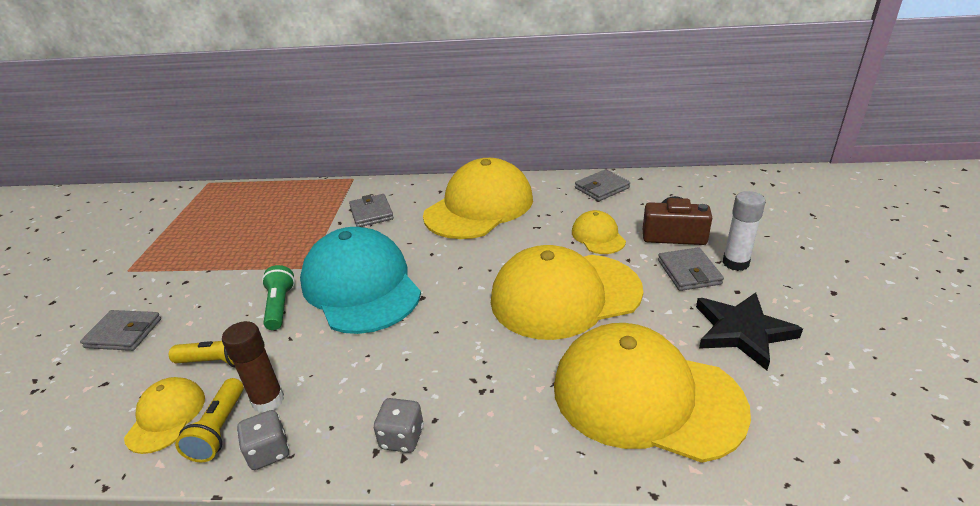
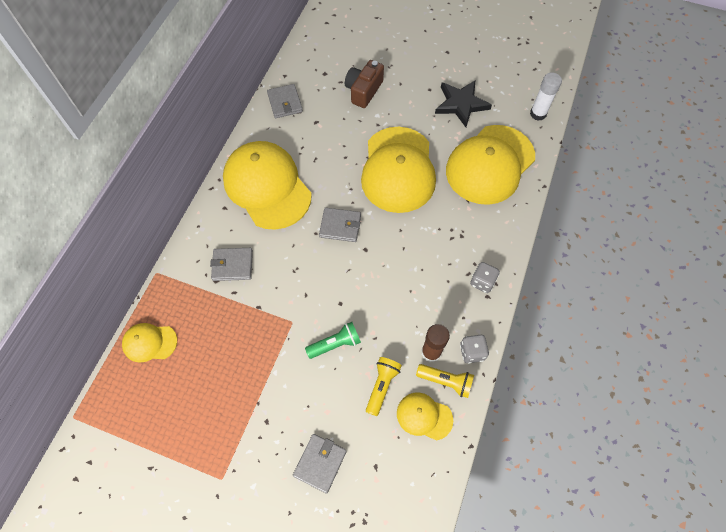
camera: 75 degrees left, 30 degrees up
(280, 306) = (335, 344): green flashlight -> green flashlight turned 150 degrees clockwise
(361, 286) = (335, 286): turquoise cap -> none
(598, 236) = (345, 129): yellow cap -> yellow cap (149, 342)
(689, 272) = (403, 101): grey wallet -> grey wallet (340, 226)
(735, 263) = (405, 77): white glue stick -> white glue stick (538, 114)

